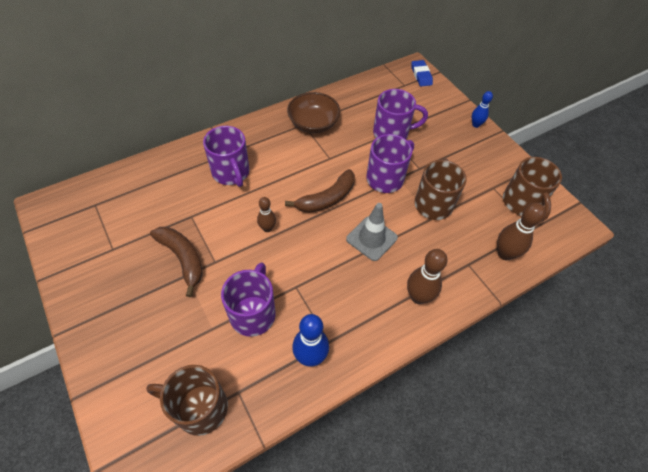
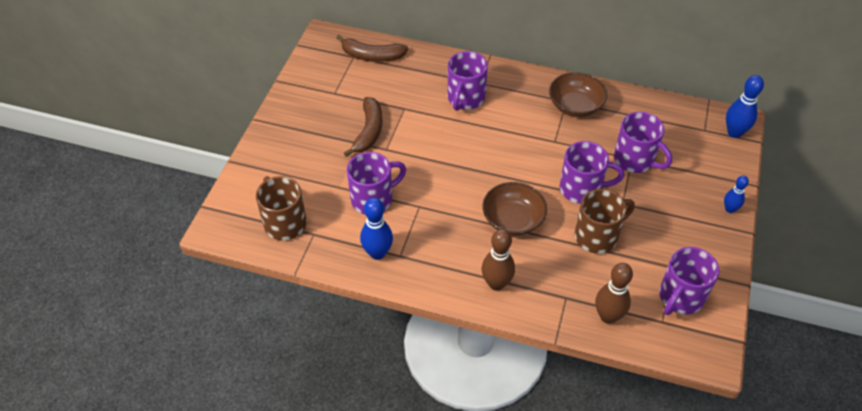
camera: 50 degrees right, 5 degrees down
(267, 228) = (445, 155): brown bowling pin -> none
(327, 199) = (514, 168): brown banana -> brown banana (372, 56)
(371, 238) = (513, 220): grey traffic cone -> brown bowl
(421, 75) = (734, 132): blue eraser -> blue bowling pin
(522, 203) = (680, 297): brown mug -> purple mug

